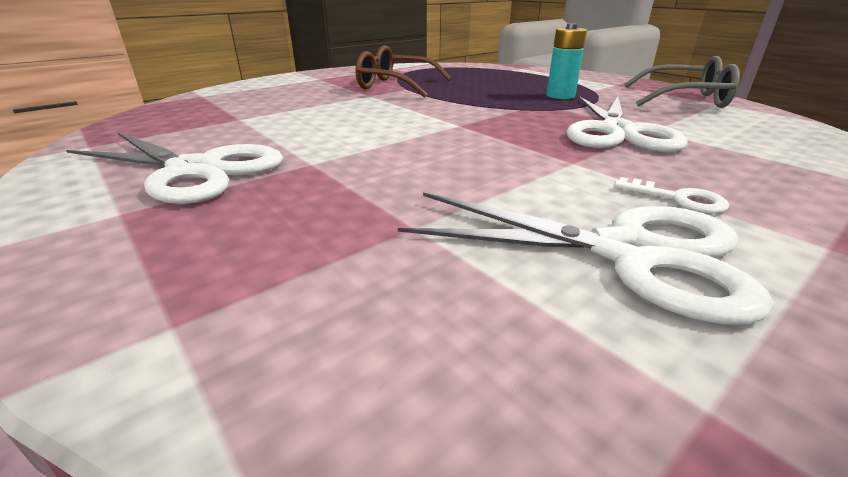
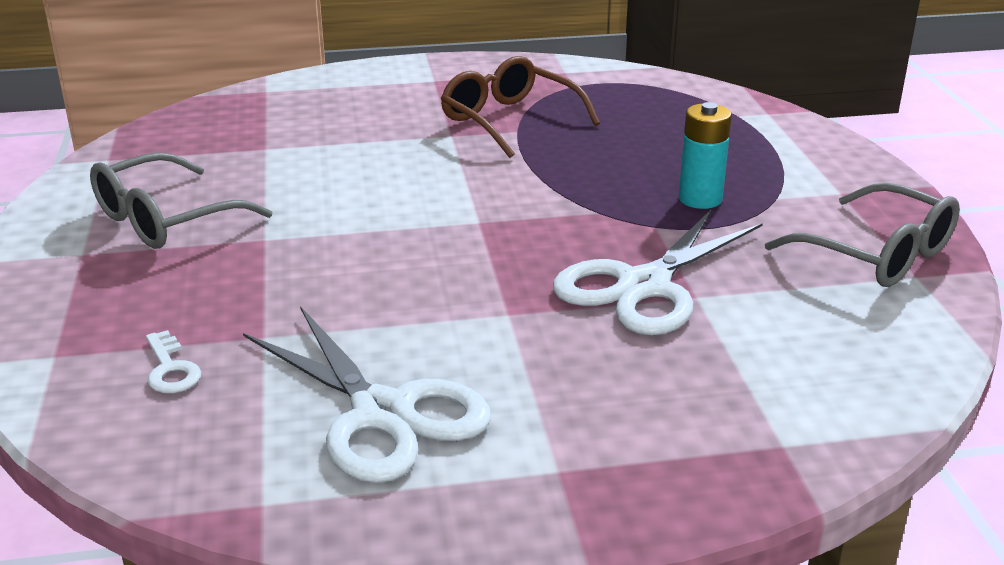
camera: 30 degrees right, 0 degrees up
(195, 170) = (165, 220): white scissors -> grey glasses
(677, 199) = (524, 386): white key -> white key (170, 369)

